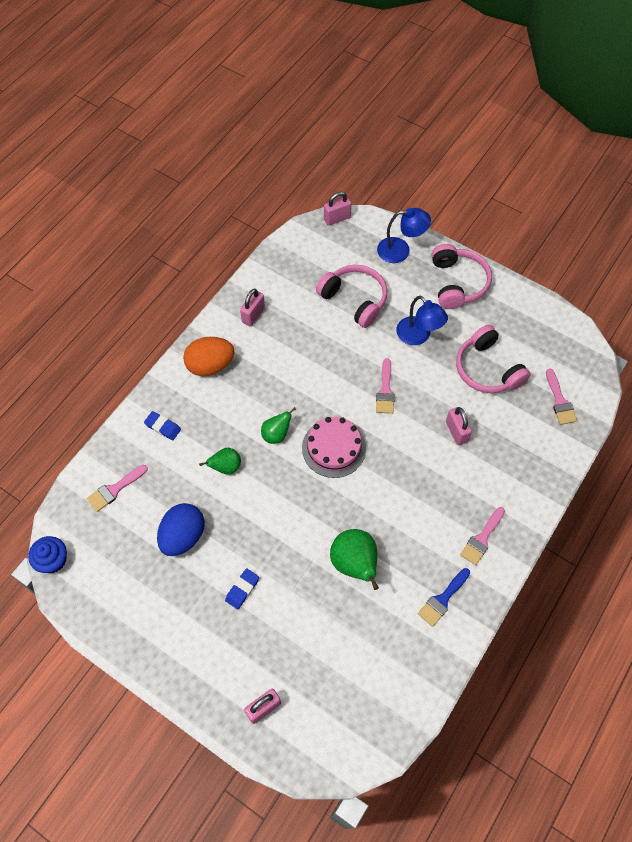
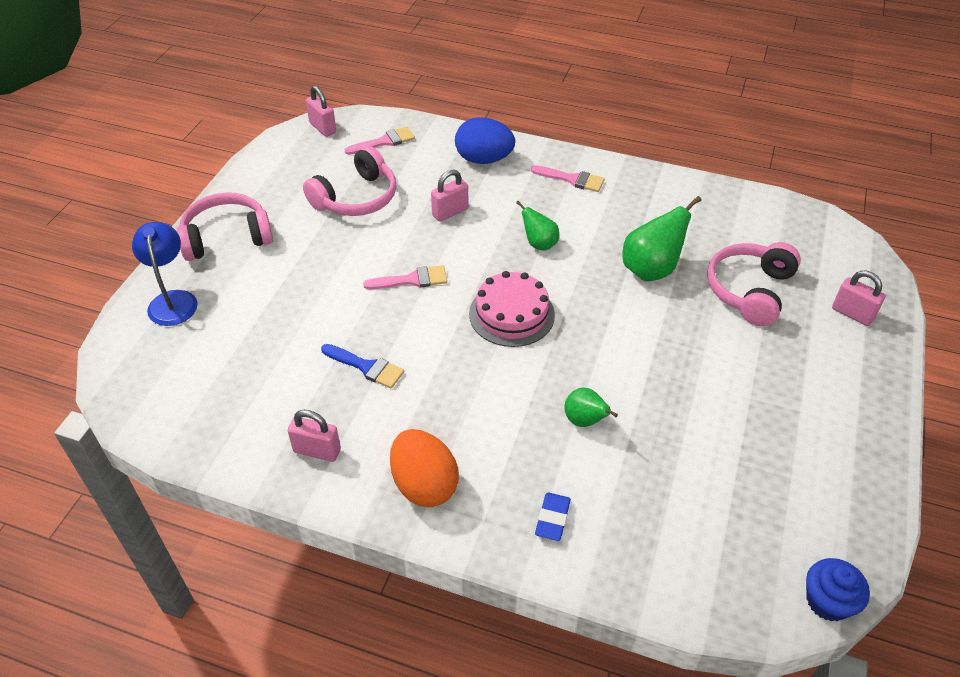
camera: 105 degrees left, 15 degrees down
(114, 489) = (680, 553): pink brush -> none
(183, 536) = (705, 443): blue egg -> blue egg (484, 159)
(242, 589) = (737, 363): blue eraser -> none
(276, 434) = (514, 376): green pear -> green pear (539, 244)
(337, 218) = (109, 384): pink padlock -> pink padlock (322, 128)
(354, 299) = (268, 335): pink headphones -> pink headphones (749, 290)
(418, 336) = (320, 262): blue lamp -> none
(442, 599) = (652, 198): blue brush -> blue brush (366, 367)

